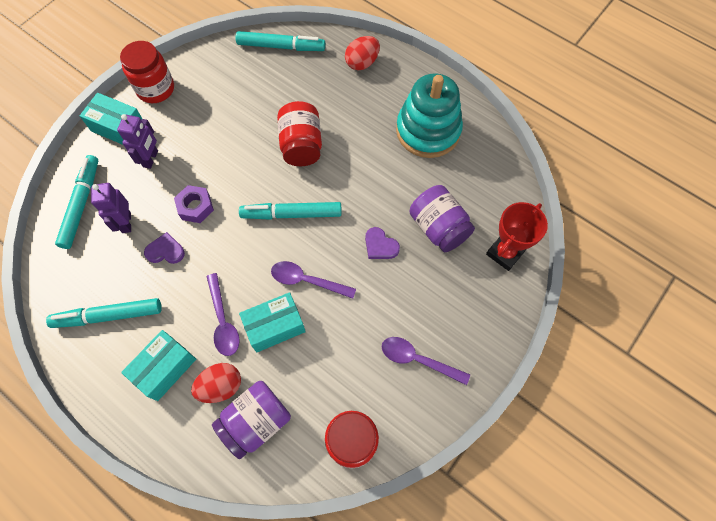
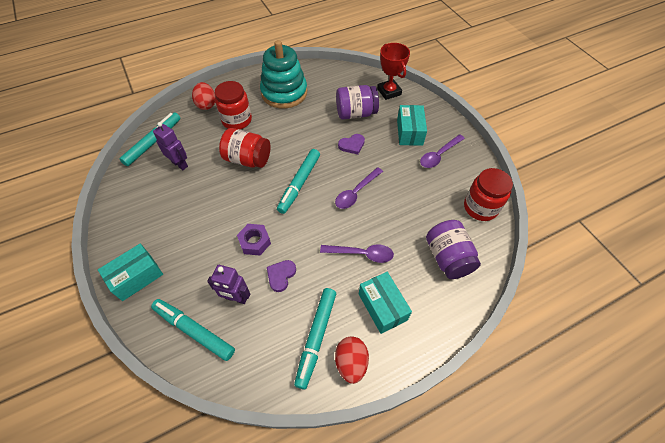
camera: 65 degrees left, 10 degrees down
(151, 159) = (187, 261): purple robot -> purple robot (180, 164)
(155, 89) = (121, 236): red jar -> red jar (237, 120)
(221, 386) = (412, 272): red egg -> red egg (351, 362)
(275, 326) = (381, 223): turquoise box -> turquoise box (409, 132)

